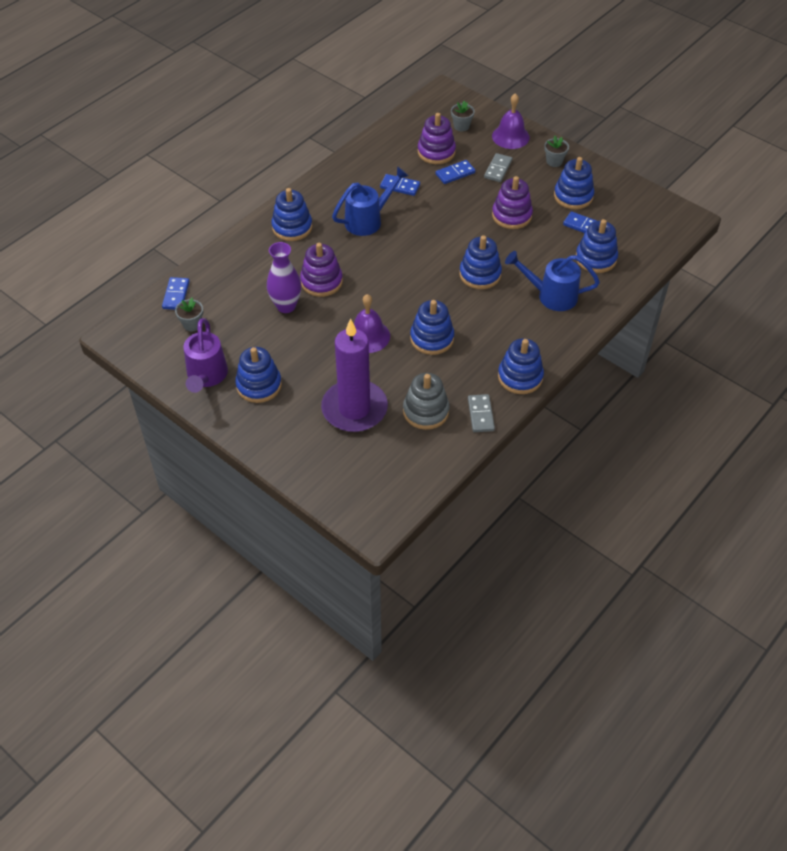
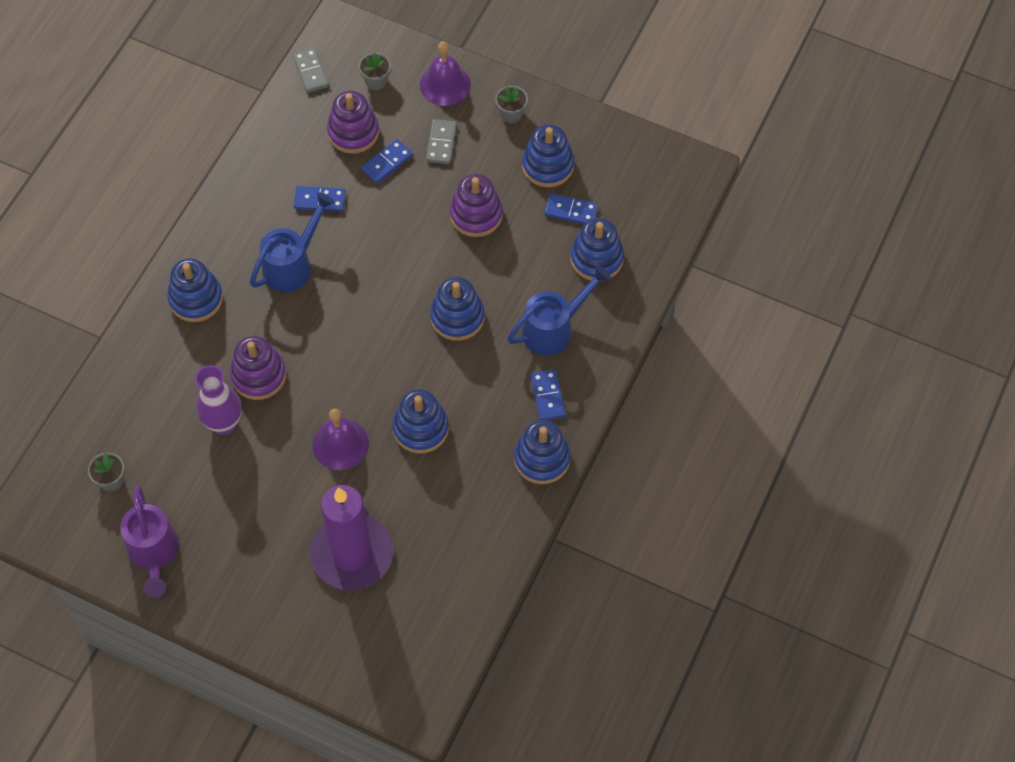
camera: 15 degrees left, 10 degrees up
(176, 295) = (76, 441): blue domino -> blue domino (547, 396)
(259, 385) = (224, 549): blue stacking toy -> none
(426, 411) = (440, 536): grey stacking toy -> none
(480, 414) = (507, 524): grey domino -> grey domino (311, 72)
(551, 296) = (553, 329): blue watering can -> blue watering can turned 150 degrees clockwise

